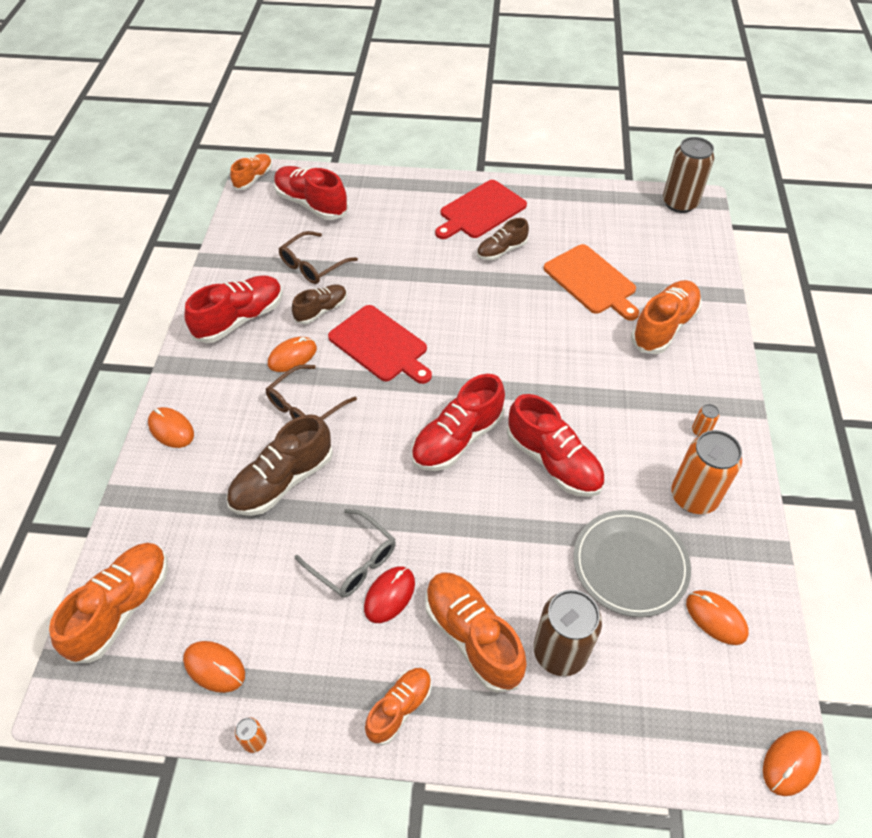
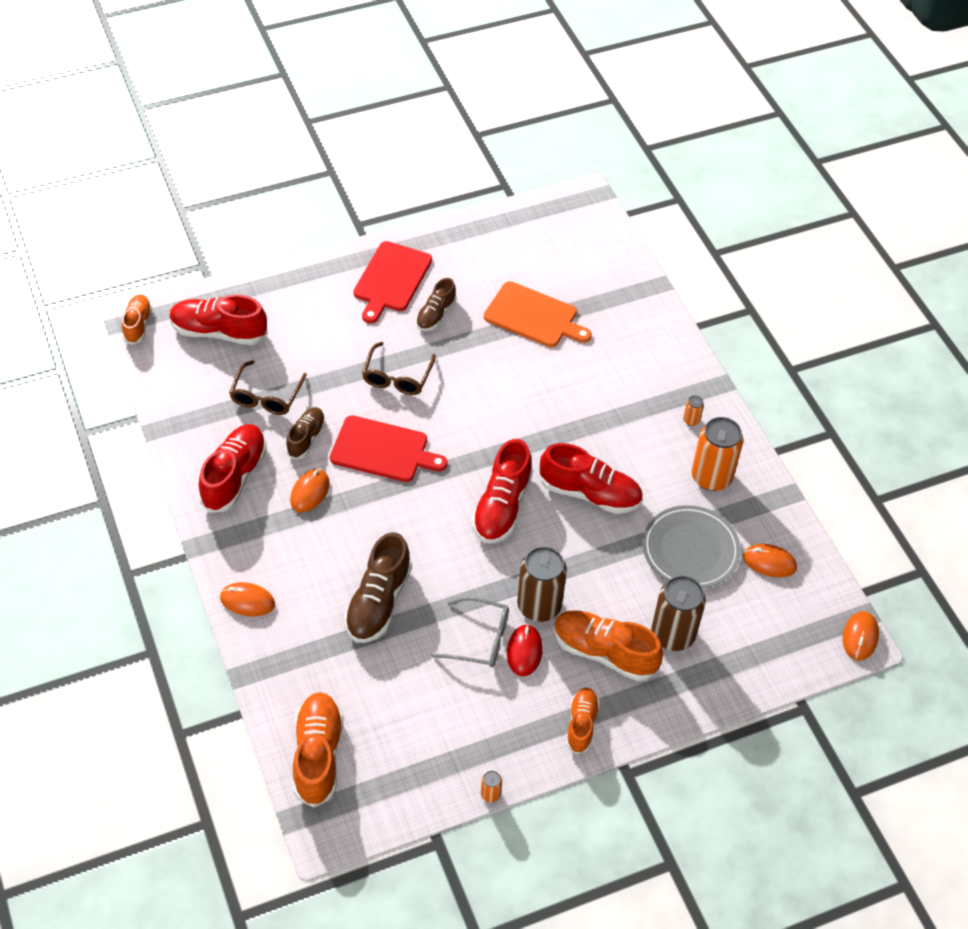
camera: 30 degrees left, 0 degrees up
(214, 667) = (424, 761): orange mouse -> none
(305, 406) = (353, 532): brown glasses -> brown glasses (397, 377)
(663, 327) = (617, 338): orange shoe -> none
(679, 203) = (570, 205): brown can -> brown can (539, 606)

